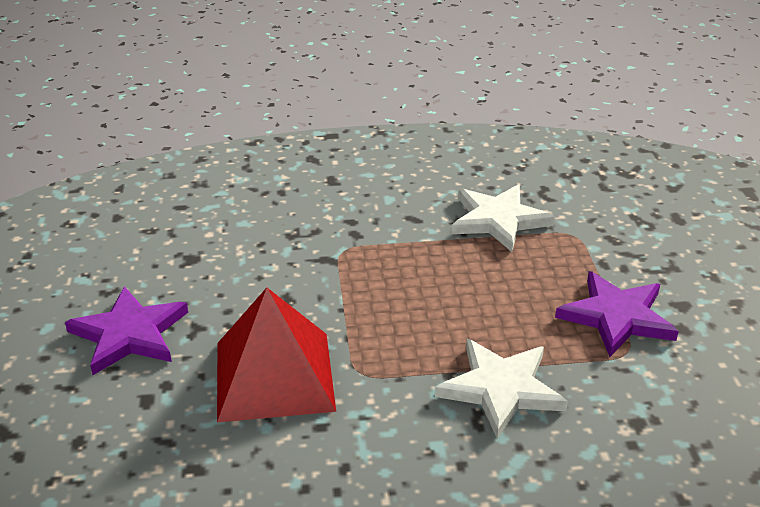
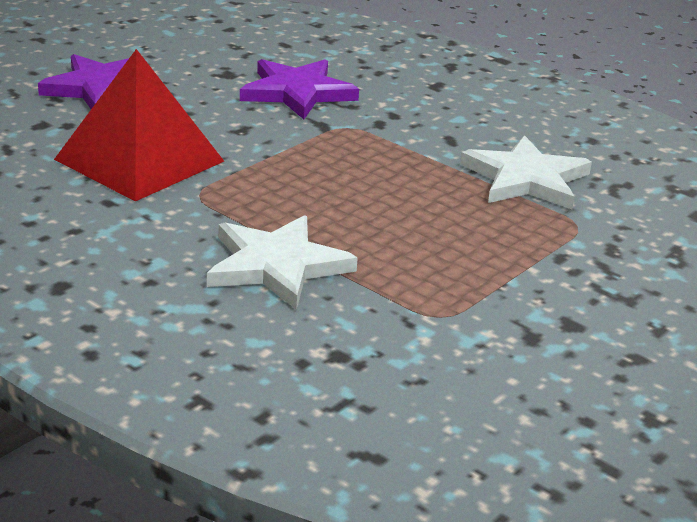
camera: 45 degrees right, 5 degrees down
(617, 317) = (484, 292): purple star -> purple star (297, 92)

